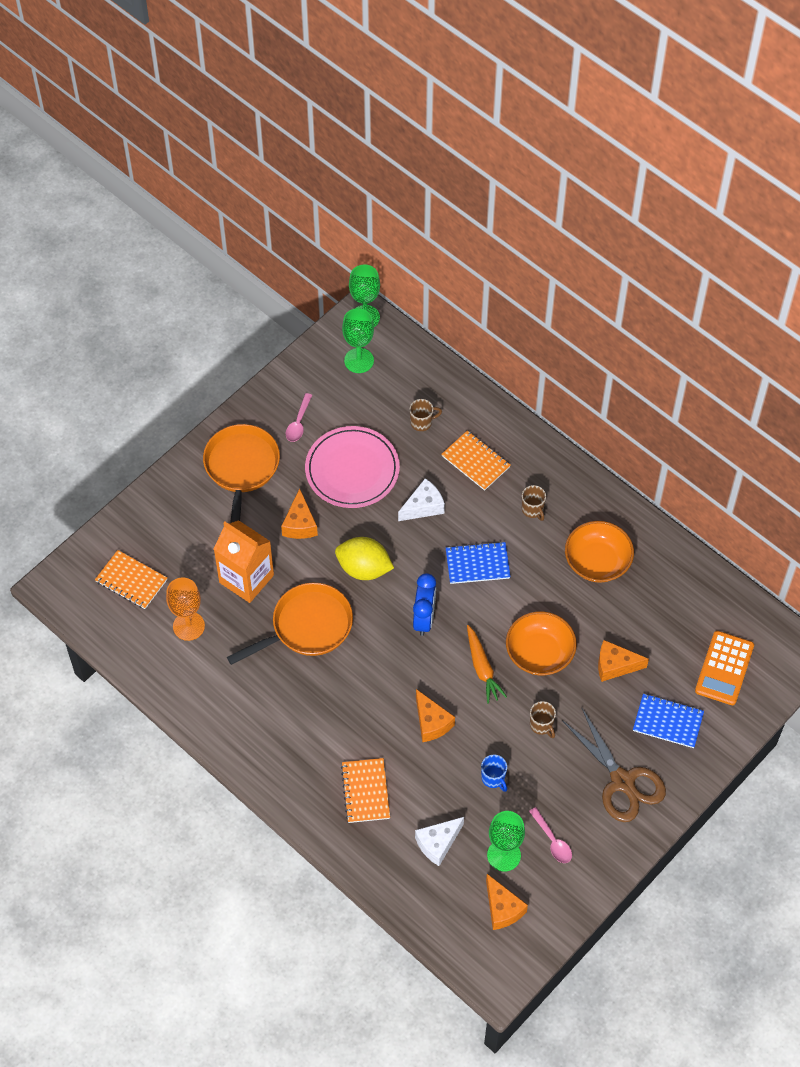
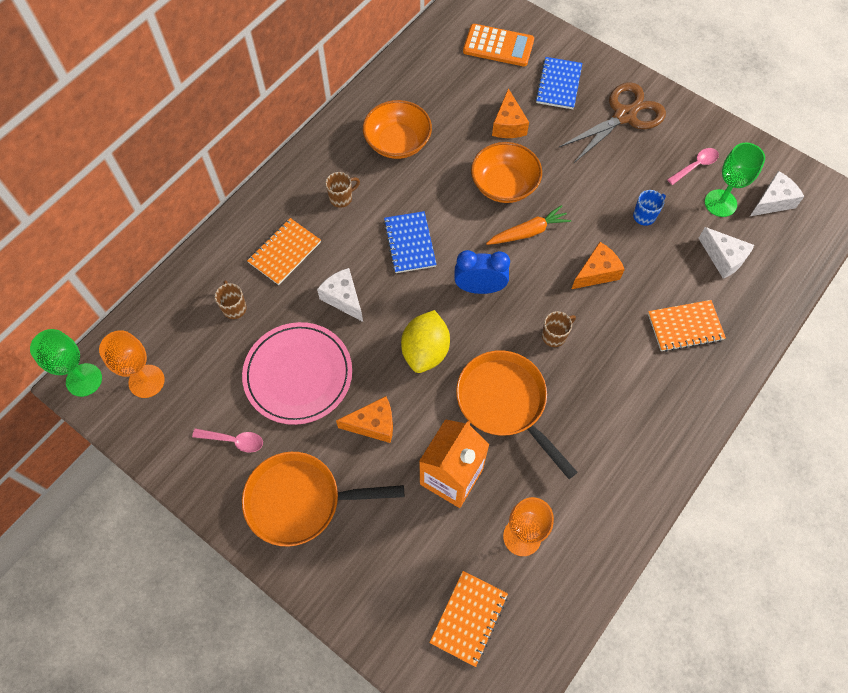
camera: 95 degrees left, 5 degrees up
(359, 360) = (146, 381): green goblet -> orange goblet
(502, 908) = (773, 201): orange cheese -> white cheese
(541, 725) = (581, 179): brown mug -> brown mug (554, 336)

